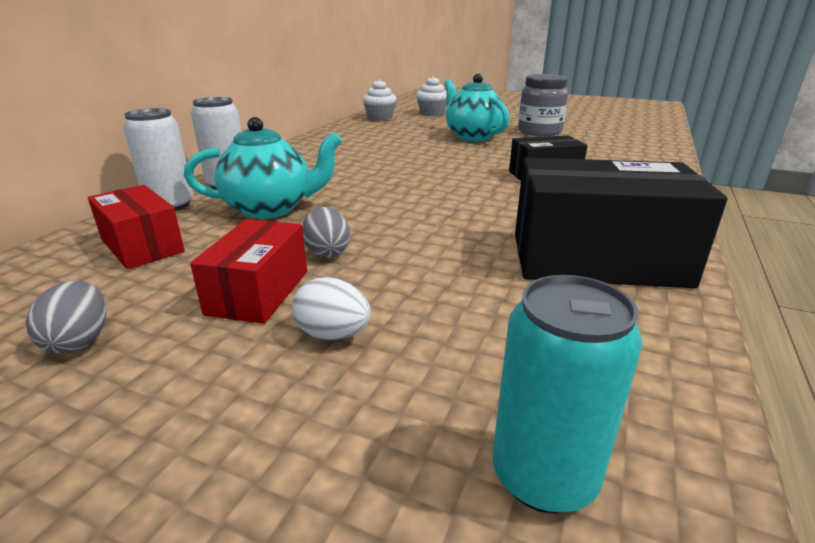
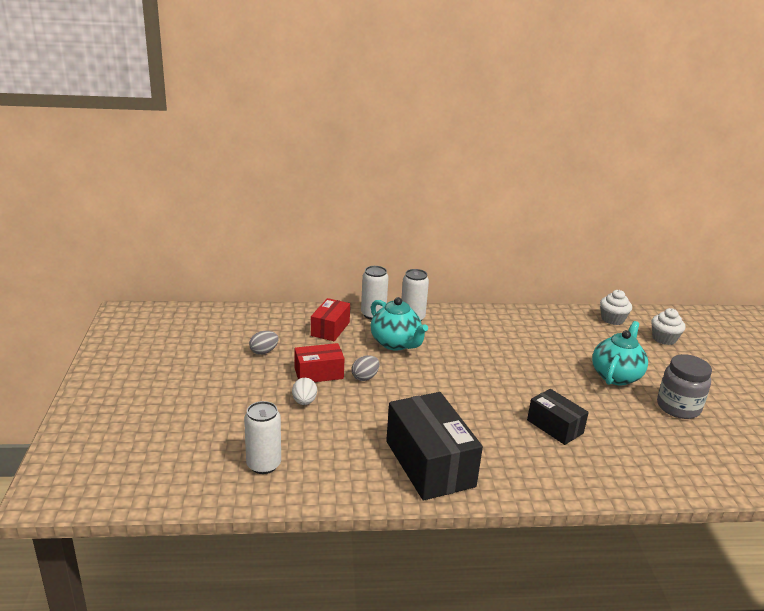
camera: 60 degrees right, 0 degrees up
(544, 476) = (263, 464): turquoise can -> white can

